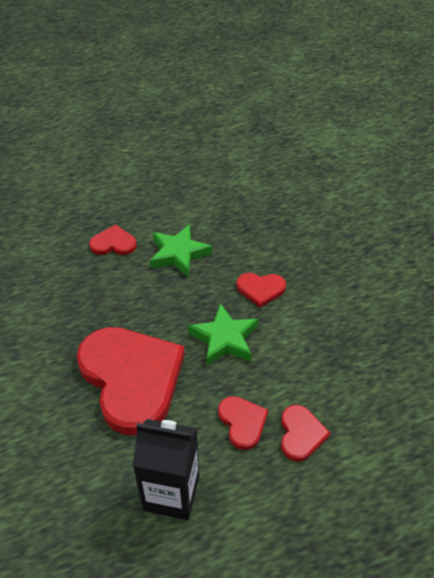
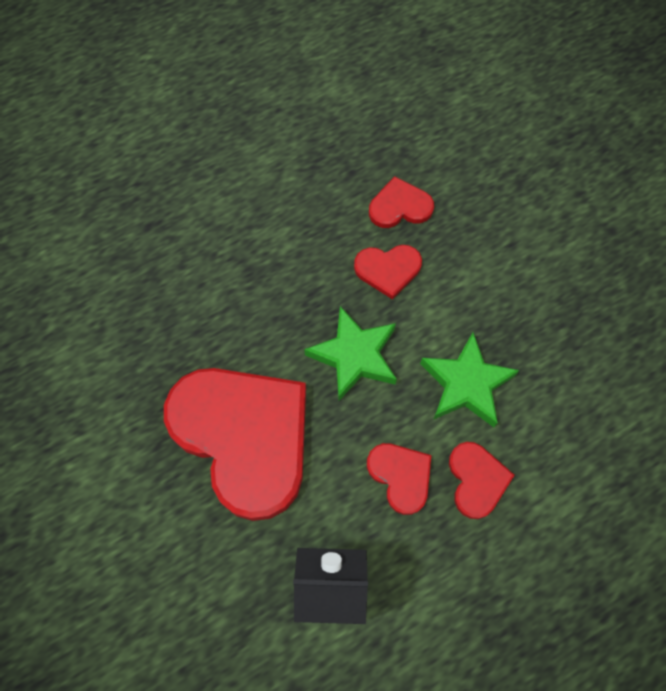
camera: 10 degrees left, 20 degrees up
(113, 243) = (169, 226): red heart -> red heart (400, 206)
(178, 254) = (265, 229): green star -> green star (466, 384)

